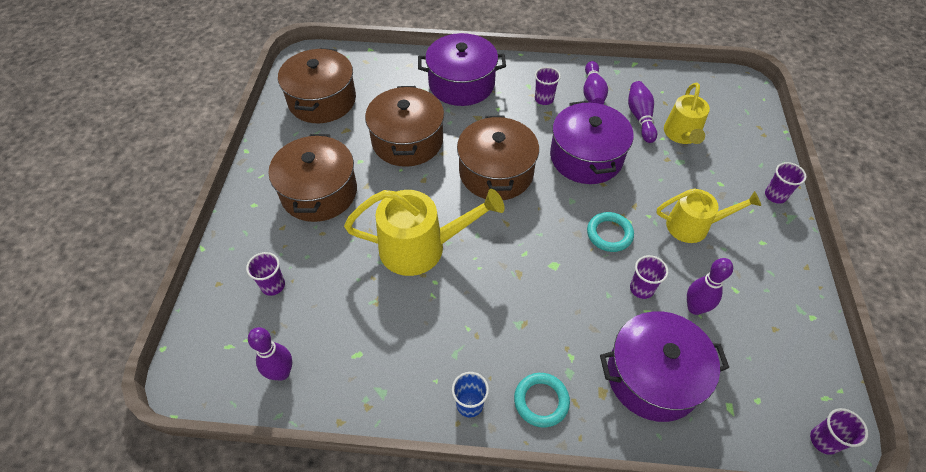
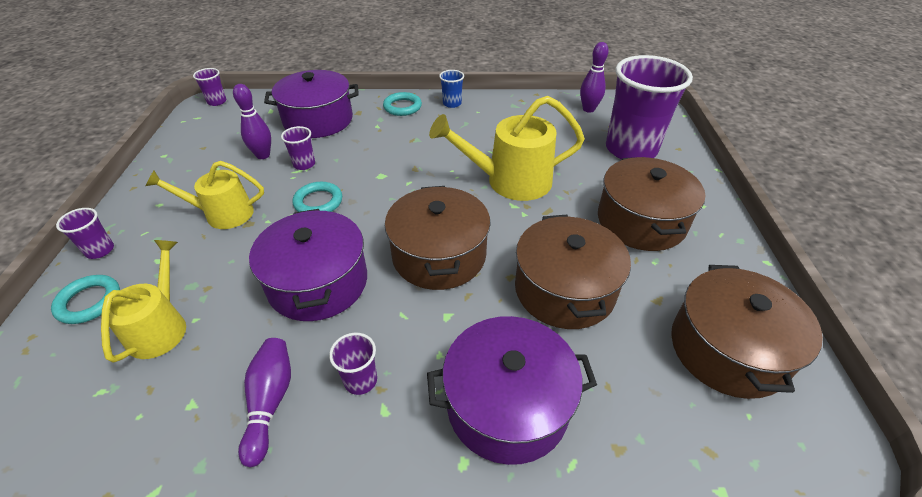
camera: 175 degrees right, 10 degrees down
(273, 285) = (631, 149): purple cup -> purple cup, size x2.42
(640, 117) = (210, 354): purple bowling pin -> none
(745, 154) = (89, 302): none -> turquoise ring

